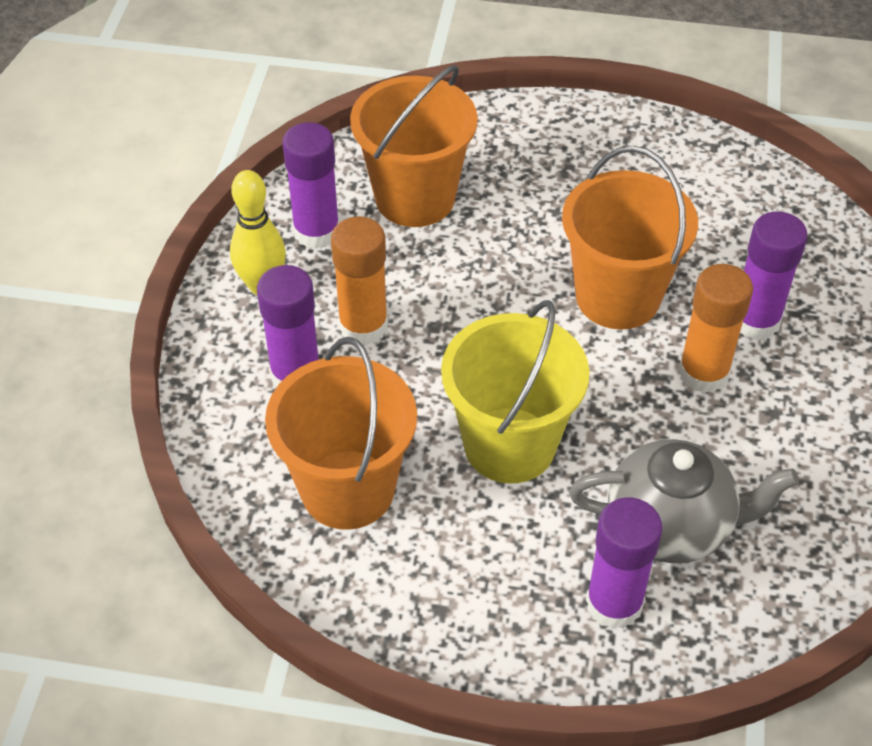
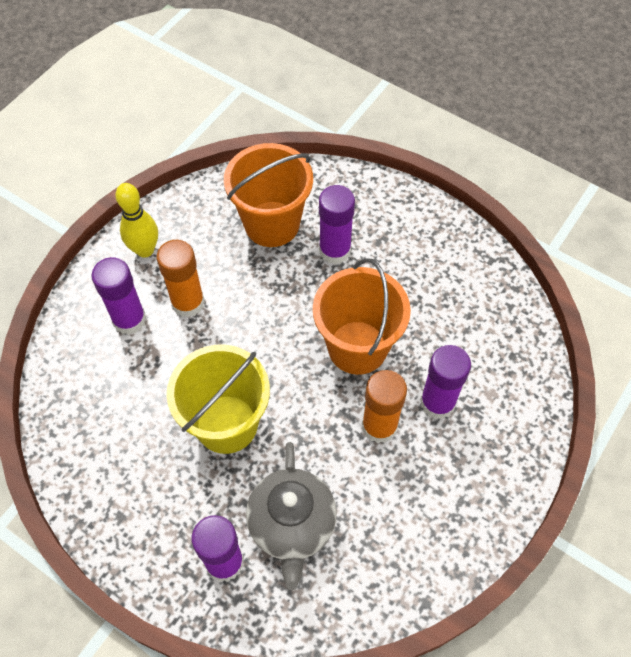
camera: 25 degrees right, 10 degrees up
(316, 231) = (198, 224): purple glue stick -> purple glue stick (335, 250)
(347, 489) = (114, 411): orange bucket -> none
(671, 526) = (292, 525): grey teapot -> grey teapot turned 60 degrees clockwise

